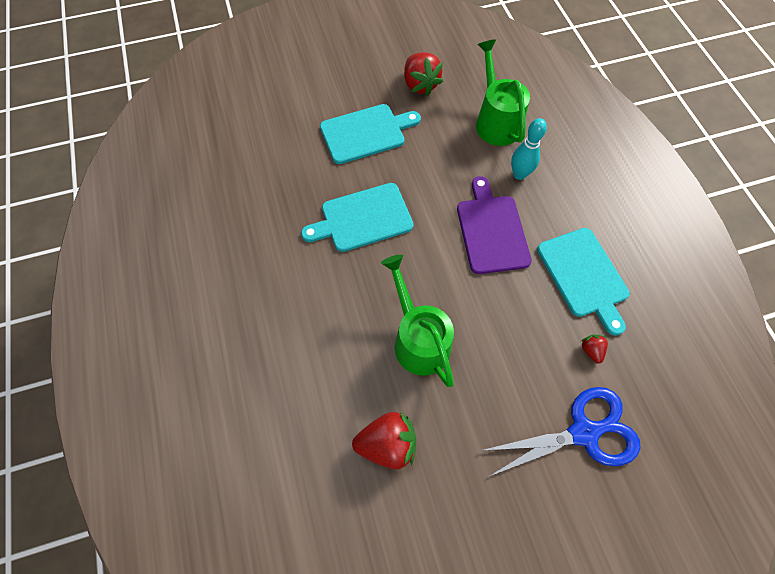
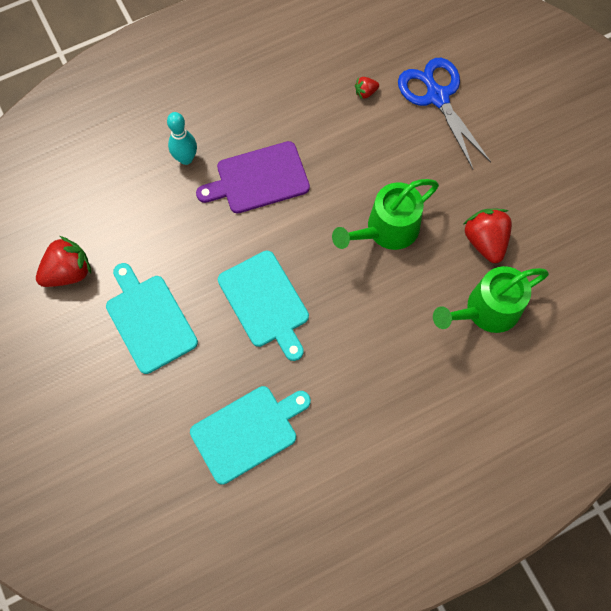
camera: 100 degrees left, 5 degrees up
(495, 121) = (115, 186): green watering can -> green watering can (485, 311)
(584, 276) = (294, 99): turquoise cutting board -> turquoise cutting board (248, 431)

